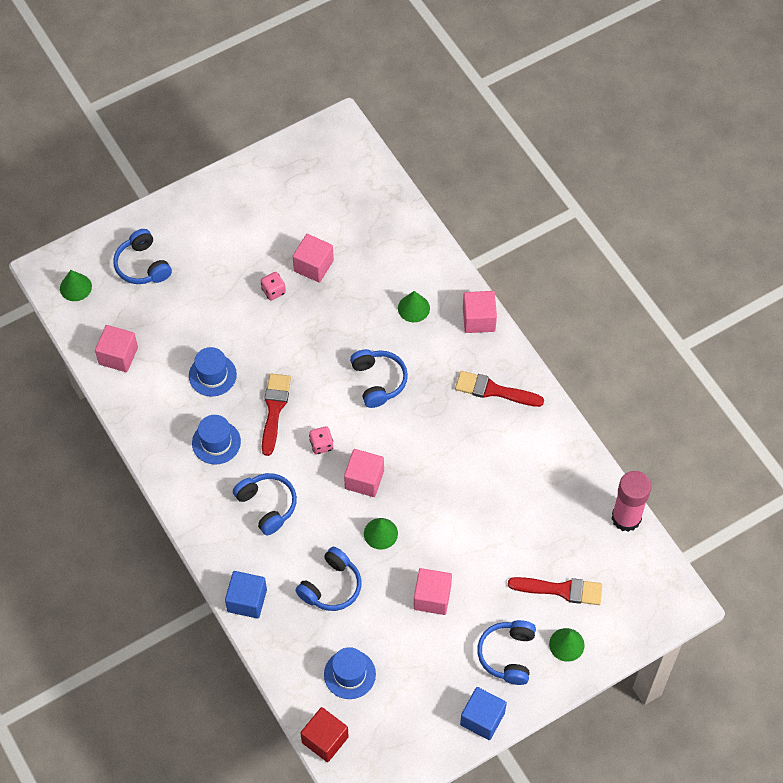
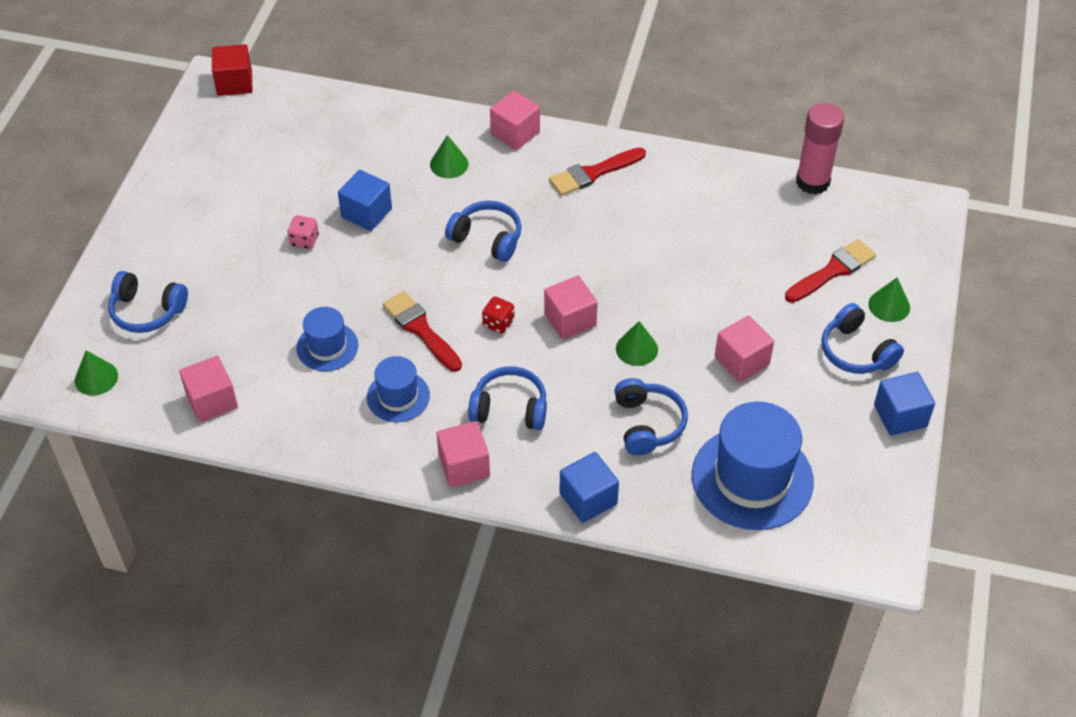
camera: 45 degrees left, 10 degrees down
(313, 266) = (318, 196): pink cube -> pink cube (464, 466)
(321, 445) = (498, 323): pink dice -> red dice
(325, 739) = (799, 549): red cube -> red cube (234, 83)
(328, 302) = (366, 213): none -> blue cube
(349, 674) = (752, 478): blue hat -> blue hat, size x1.85

